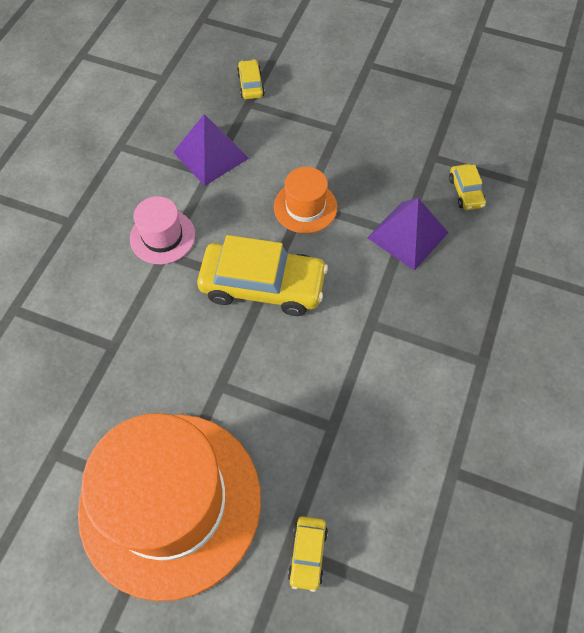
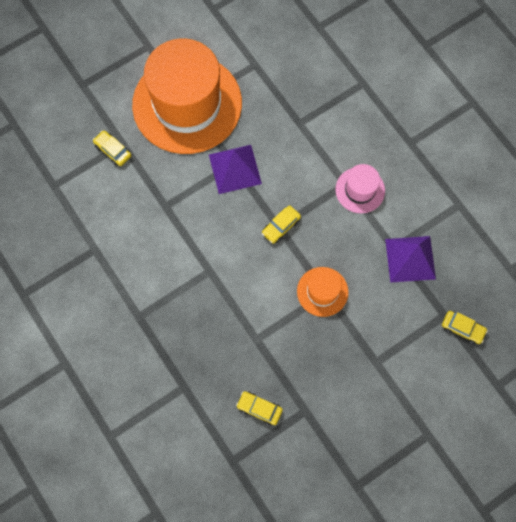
camera: 125 degrees right, 10 degrees up
(263, 285) = (281, 226): yellow car -> yellow car, size x0.46
(407, 235) = (254, 341): purple pyramid -> purple pyramid (235, 169)

